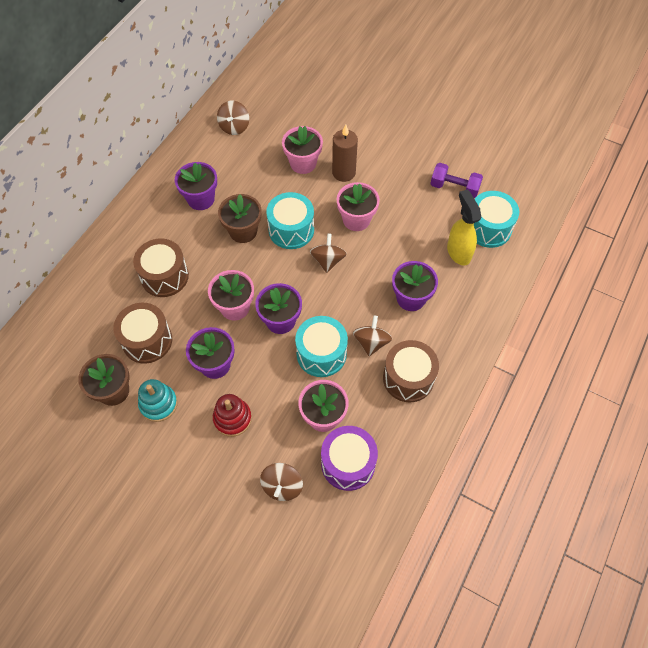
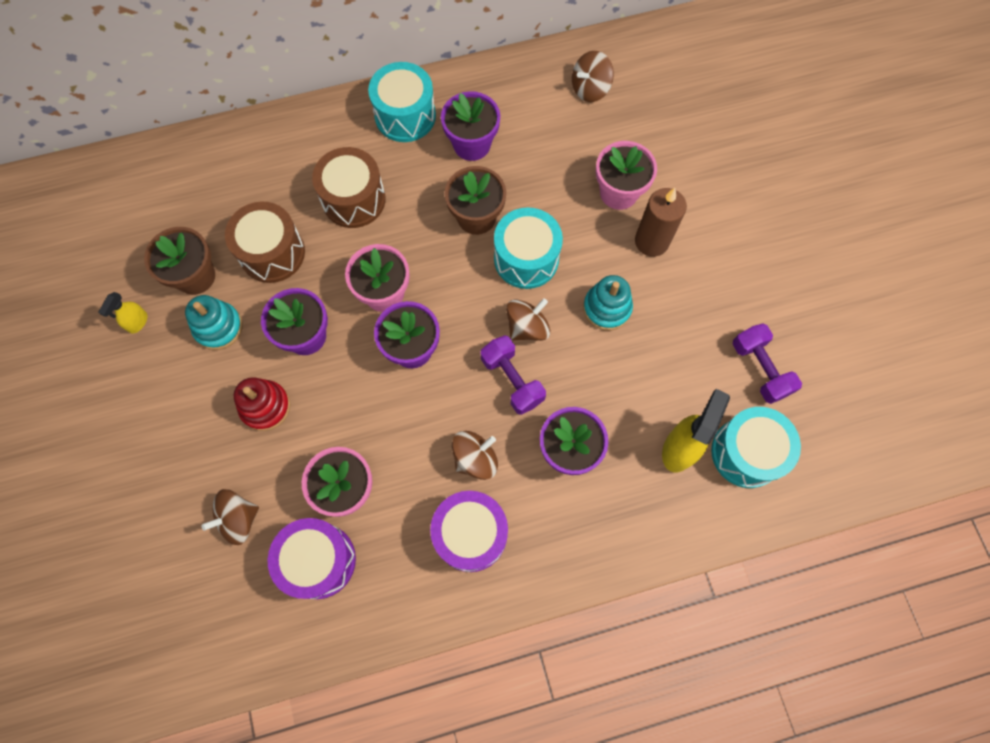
camera: 45 degrees right, 10 degrees up
(105, 445) = (137, 322): none -> yellow spray bottle
(321, 354) = (414, 422): turquoise drum -> turquoise drum (405, 116)
(348, 291) = (512, 380): none -> purple dumbbell
(356, 220) = (607, 308): pink flower pot -> turquoise stacking toy
(408, 378) = (470, 534): brown drum -> purple drum

